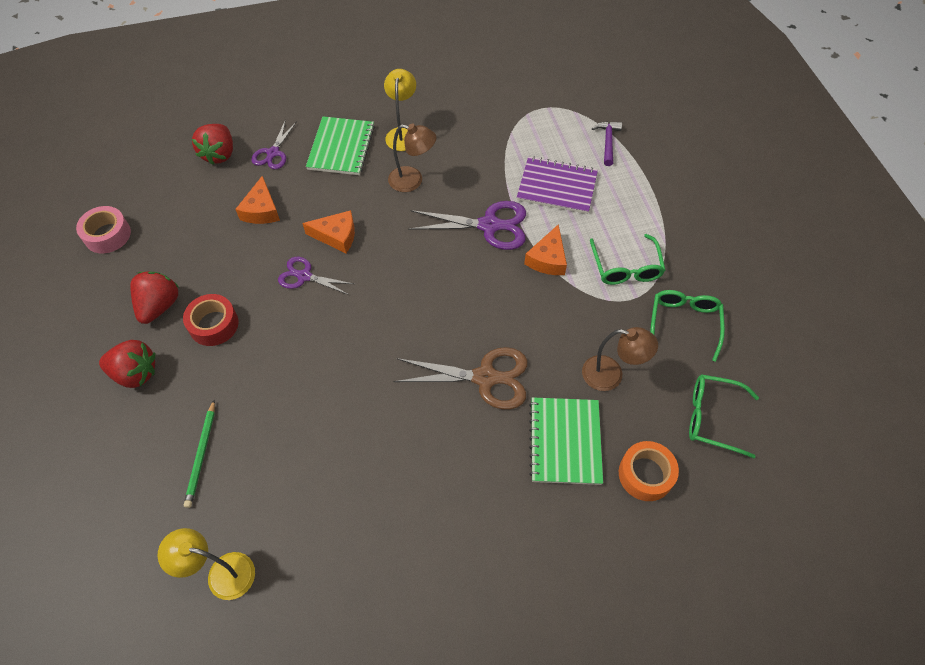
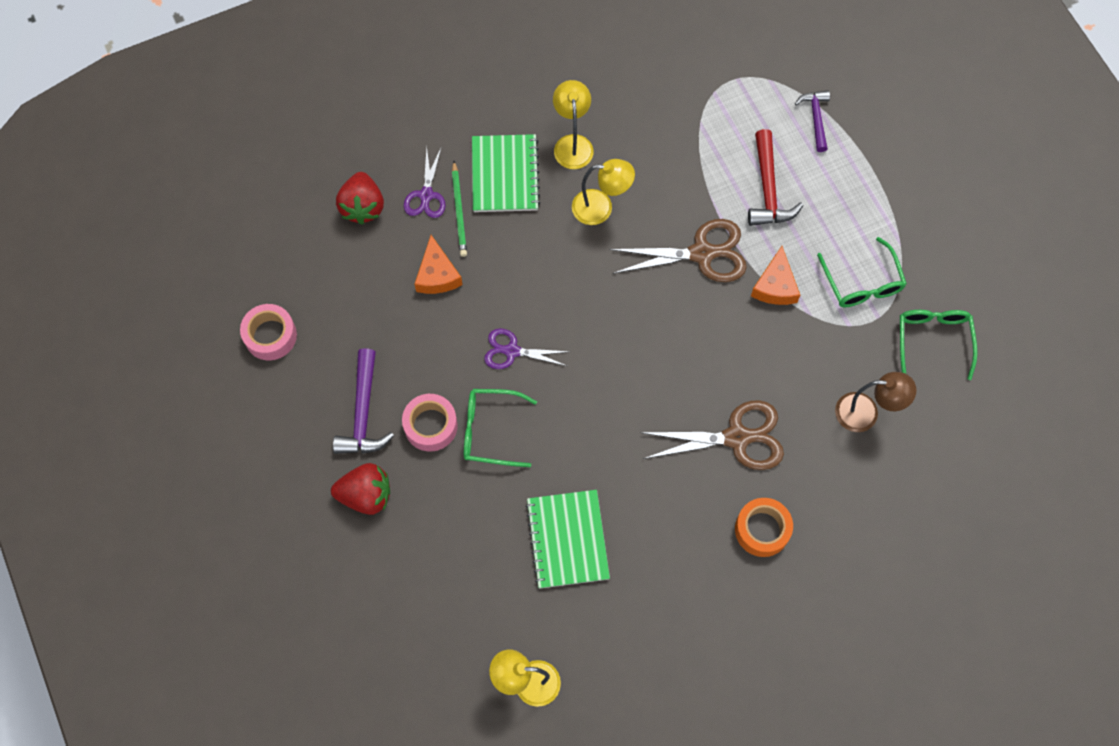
camera: 10 degrees left, 10 degrees up
(159, 306) = (363, 413): red strawberry -> purple hammer
(202, 454) = (467, 570): green pencil -> green pencil (459, 211)
(214, 324) = (430, 426): red tape -> pink tape
(336, 236) = (533, 294): orange cheese -> none
(412, 181) = (601, 208): brown lamp -> yellow lamp
(489, 225) = (701, 253): purple scissors -> brown scissors
(557, 187) = (768, 189): purple notebook -> red hammer
(565, 441) = (831, 493): green notebook -> green notebook (567, 539)
(645, 474) = (916, 513): orange tape -> orange tape (762, 530)
(712, 417) = (974, 442): green glasses -> green glasses (490, 431)

